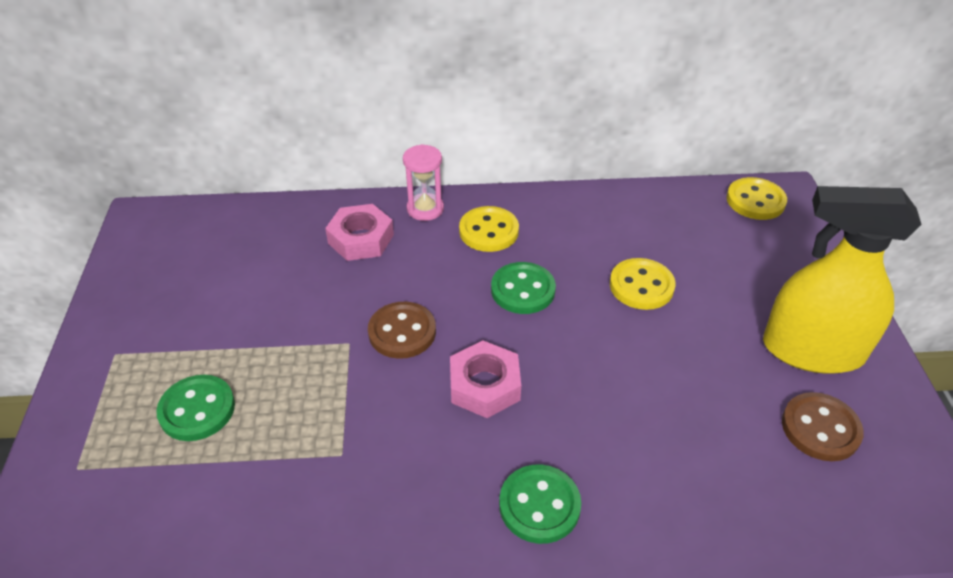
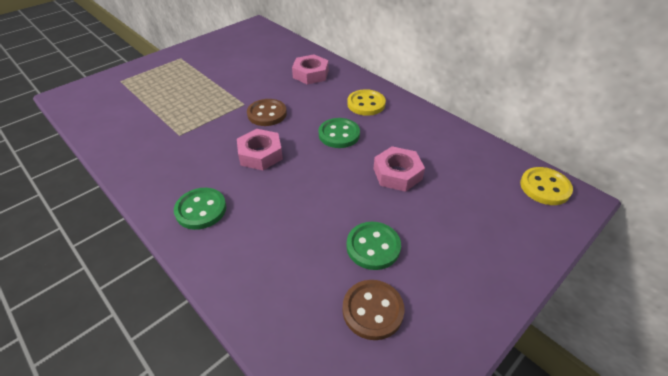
camera: 50 degrees right, 0 degrees up
(197, 410) = (170, 89): green button -> green button (373, 247)
(425, 209) = (354, 79): pink hourglass -> none
(641, 286) = (397, 174): yellow button -> pink nut
(812, 350) = (440, 276): yellow spray bottle -> none

